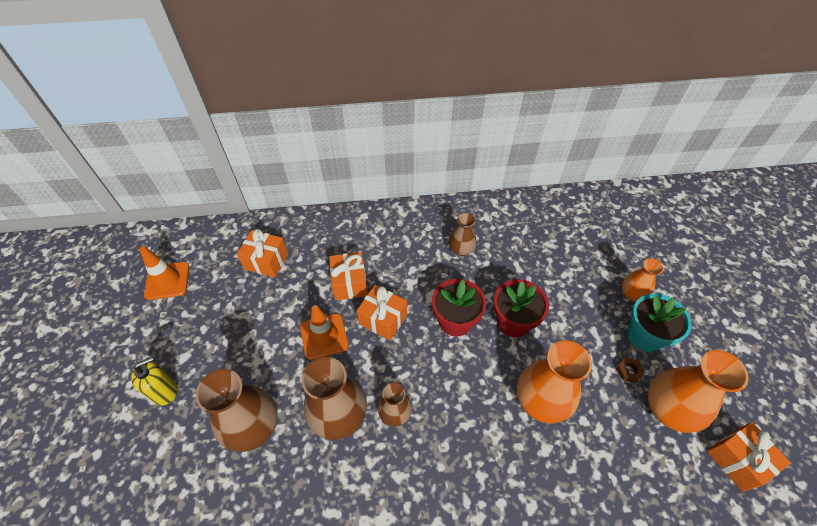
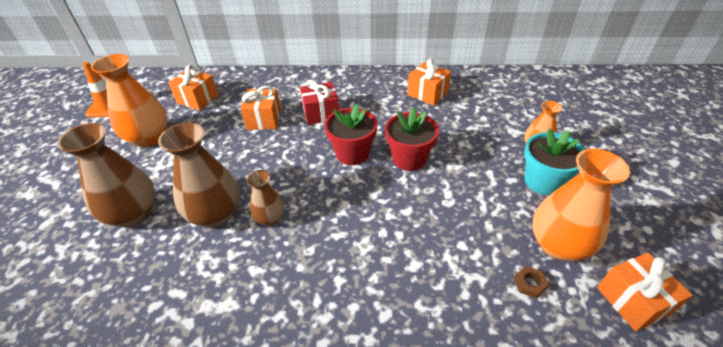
camera: 10 degrees right, 10 degrees down
(164, 391) = (69, 180): yellow soap dispenser -> none
(324, 336) = (226, 154): orange traffic cone -> none
(383, 319) = (284, 146): orange gift -> orange gift (427, 93)
(408, 269) = (321, 113): none -> red gift
(461, 249) = (374, 103): brown vase -> none
(541, 401) = (420, 223): orange vase -> orange vase (149, 138)
(628, 371) = (520, 208): brown nut -> brown nut (529, 284)

